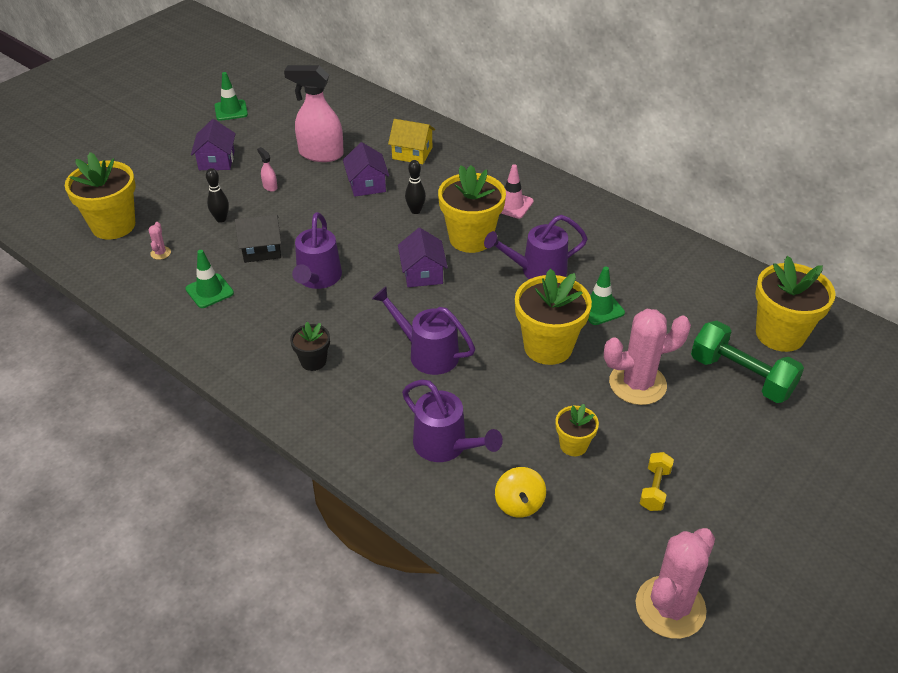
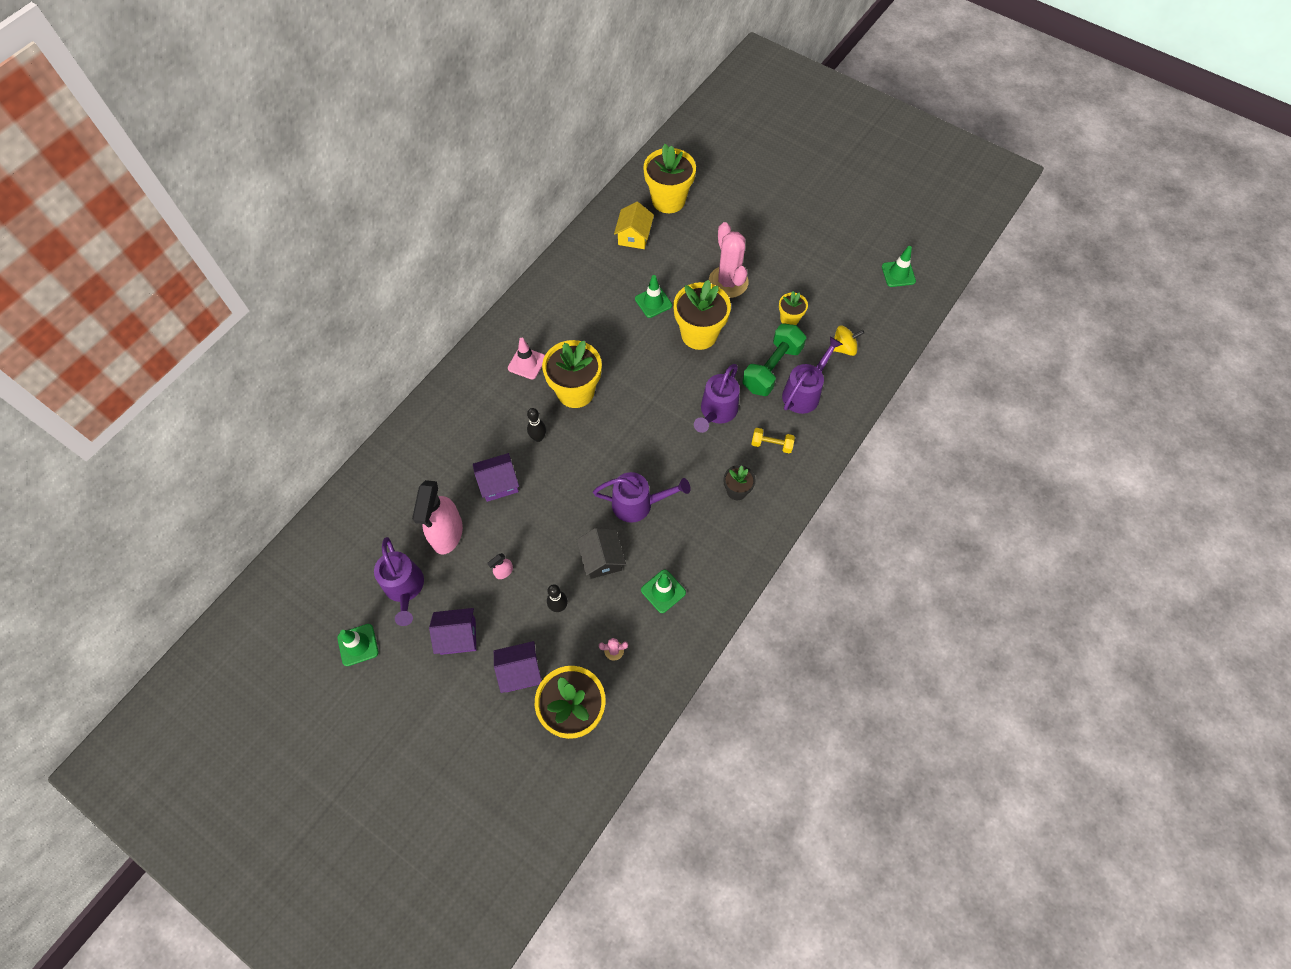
camera: 95 degrees left, 20 degrees up
(412, 153) = (446, 449): yellow house -> yellow house (634, 236)
(422, 273) = (624, 424): purple house -> purple house (520, 671)
(536, 271) = (614, 343): purple watering can -> purple watering can (405, 589)
(654, 489) = (816, 277): yellow dumbbell -> yellow dumbbell (771, 444)
(670, 607) = (898, 274): pink cactus -> green traffic cone
(741, 376) = (712, 225): green dumbbell -> green dumbbell (772, 368)

